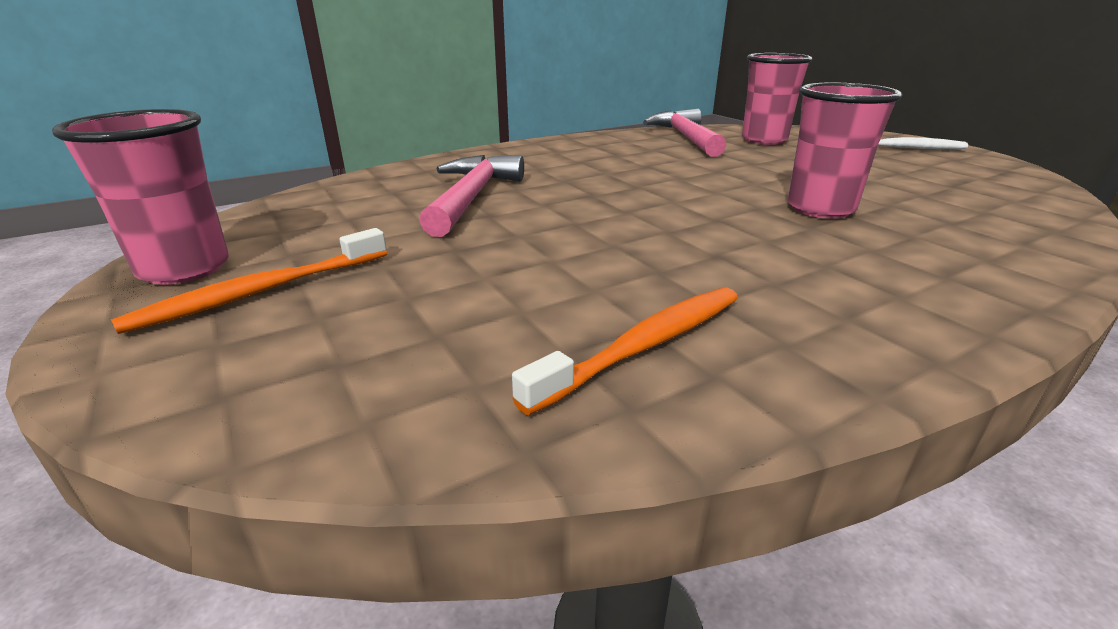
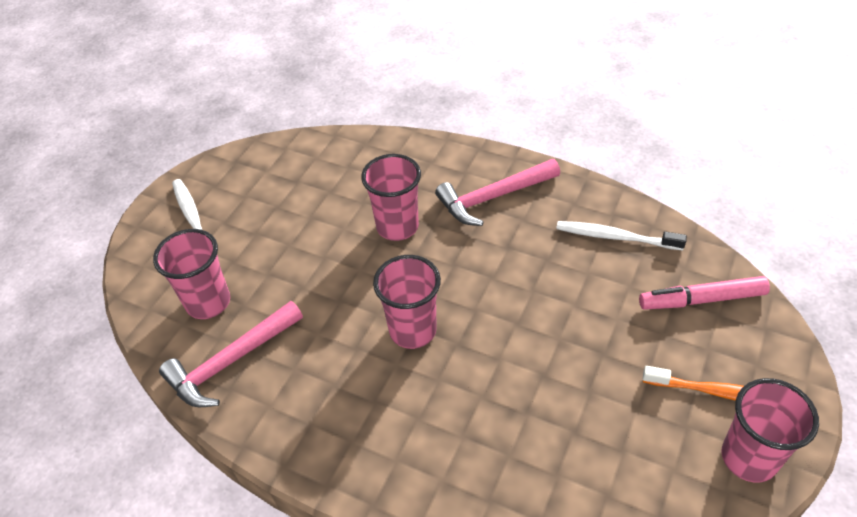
camera: 120 degrees left, 20 degrees up
(389, 361) = (701, 299): none -> pink marker
(471, 197) = (524, 409): pink hammer -> pink hammer (493, 197)
(637, 183) = (412, 330): none -> pink cup
(645, 346) = (615, 237): orange toothbrush -> white toothbrush

